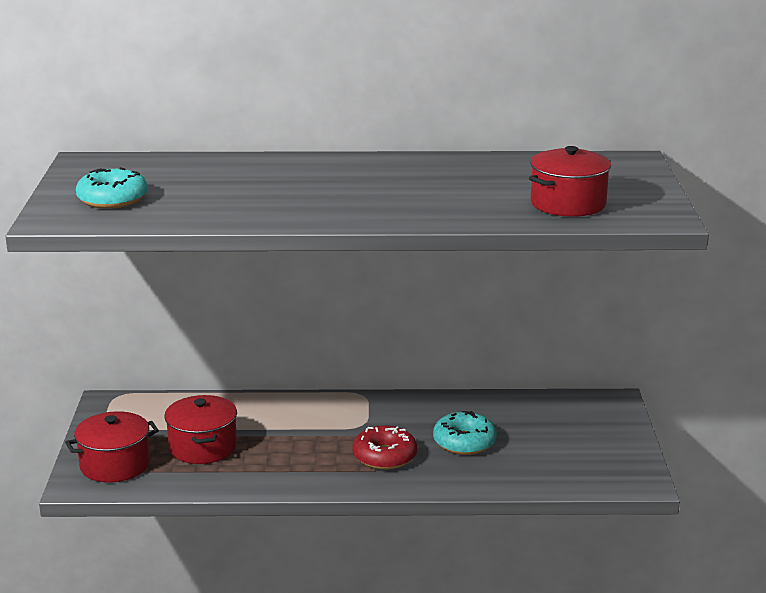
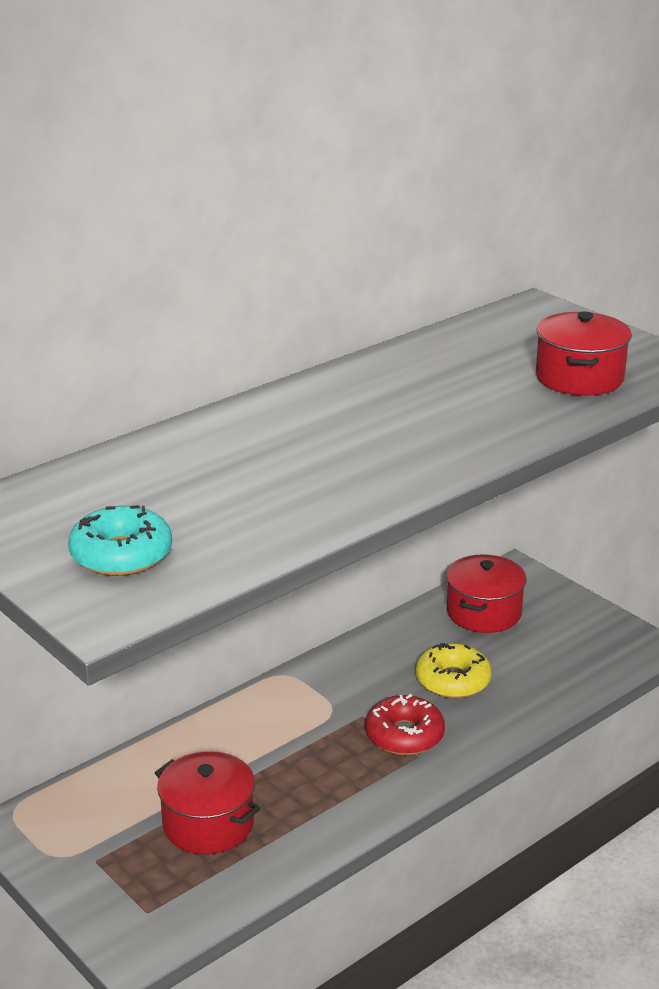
camera: 40 degrees left, 5 degrees up
(115, 465) = (141, 901): red pot -> red pot (484, 612)
(464, 442) = (452, 680): turquoise donut -> yellow donut

